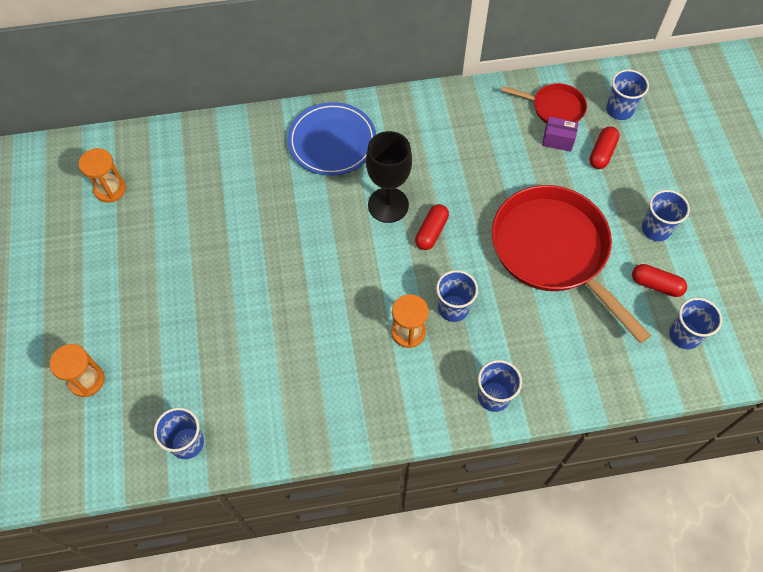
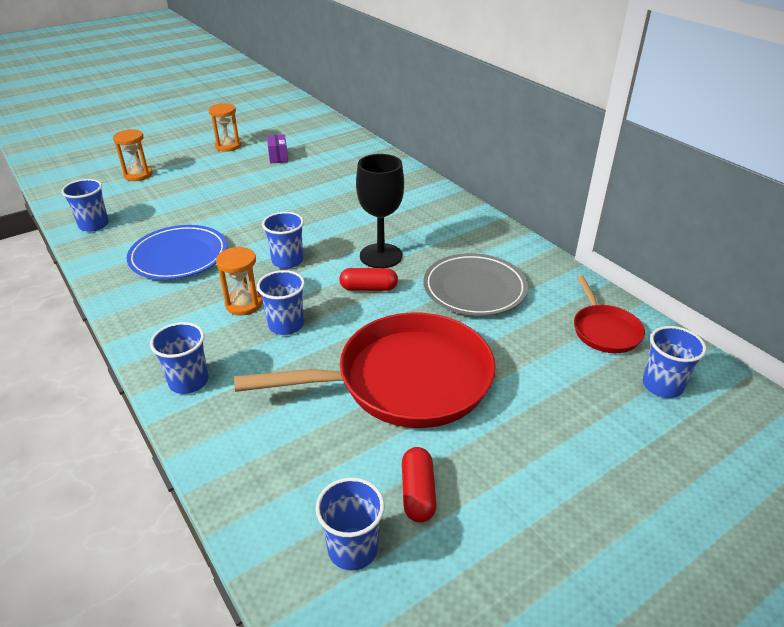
camera: 65 degrees right, 25 degrees down
(110, 189) = (303, 141): orange hourglass -> orange hourglass (228, 146)
(332, 142) = (425, 211): blue plate -> blue plate (179, 256)
(469, 160) = (474, 289): none -> grey plate
(554, 251) = (405, 380): red pan -> red pan turned 45 degrees clockwise
(558, 140) = (561, 344): purple box -> purple box (278, 157)
(602, 153) = (580, 386): red capsule -> none
(656, 229) = (508, 470): blue cup -> blue cup (287, 261)

